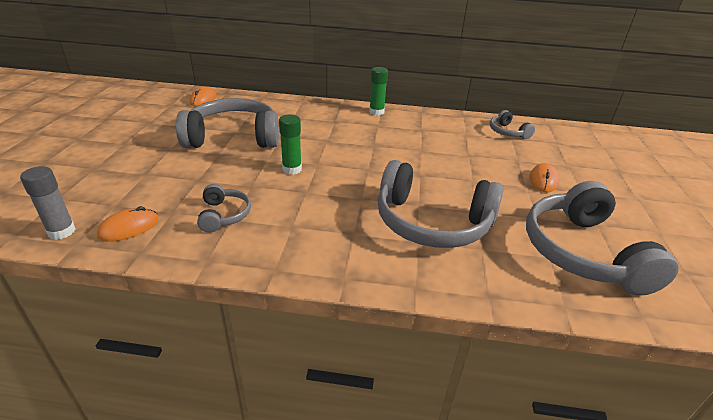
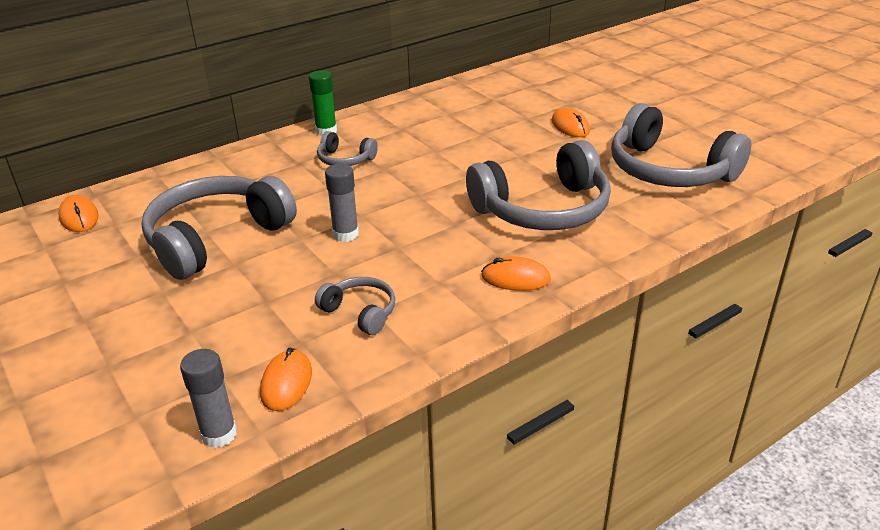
camera: 40 degrees left, 0 degrees up
(292, 169) = (345, 234): green glue stick -> grey glue stick
(338, 254) = (515, 278): none -> orange mouse
(507, 132) = (481, 94): grey headphones -> grey headphones (345, 159)

